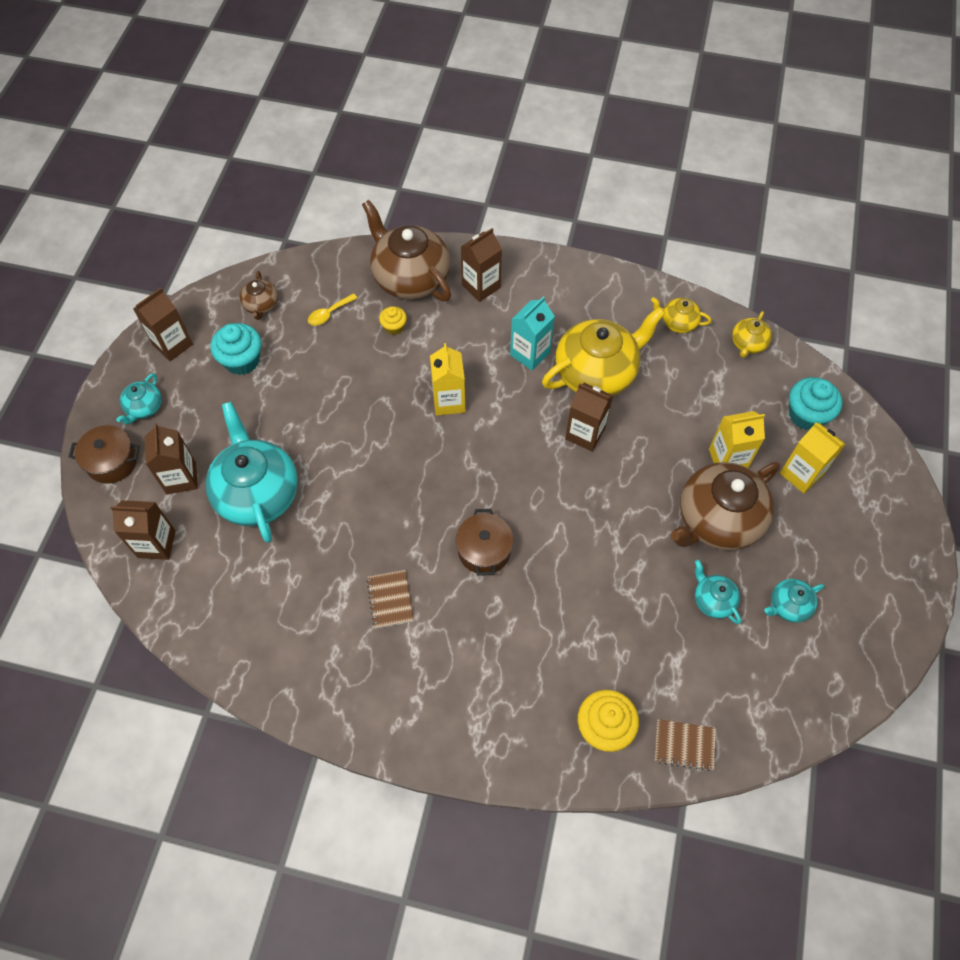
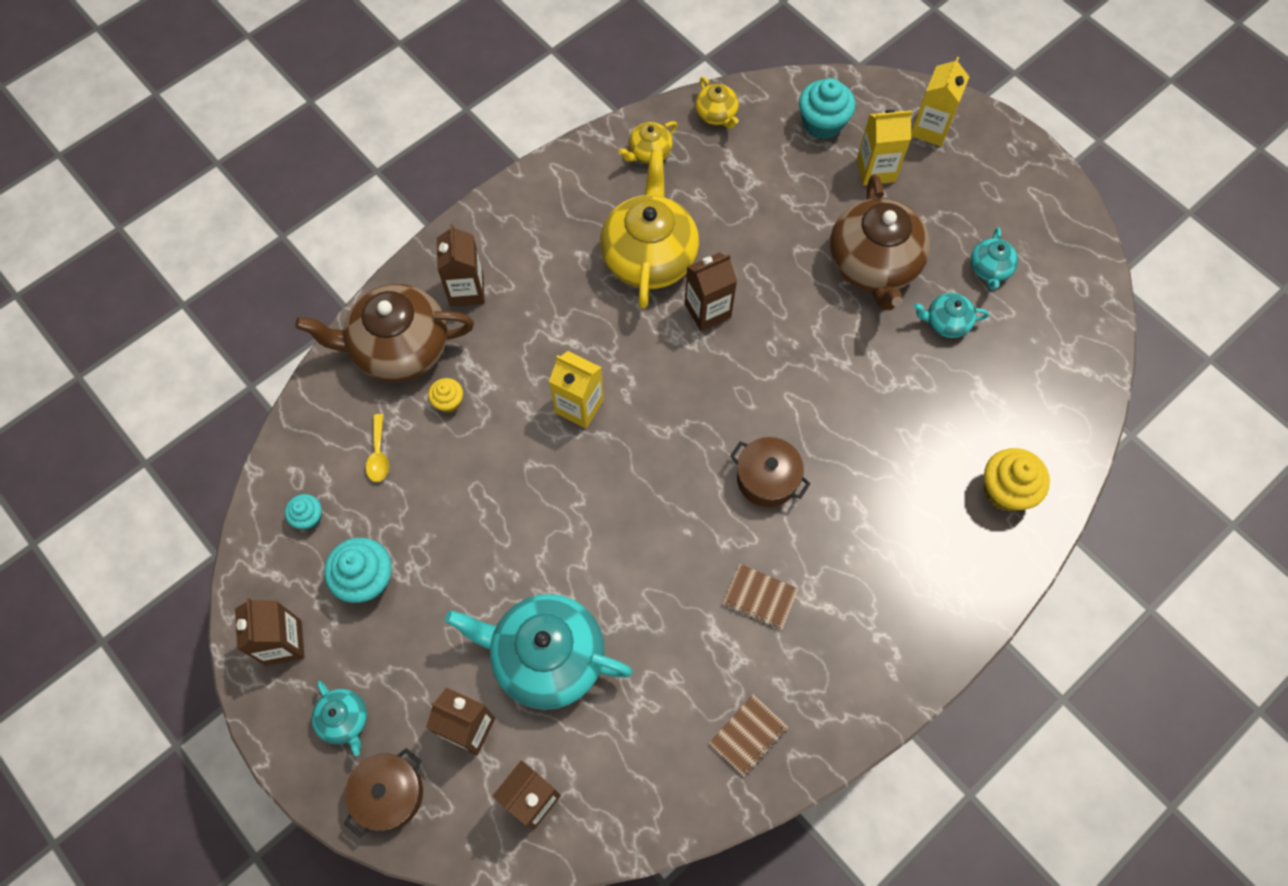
camera: 55 degrees left, 5 degrees up
(261, 305) = (308, 517): brown teapot -> turquoise cupcake
(530, 354) = (582, 298): turquoise carton -> none
(684, 745) = (1061, 437): brown notebook -> brown notebook (748, 736)
(727, 459) = (820, 214): yellow carton -> yellow carton (930, 129)

